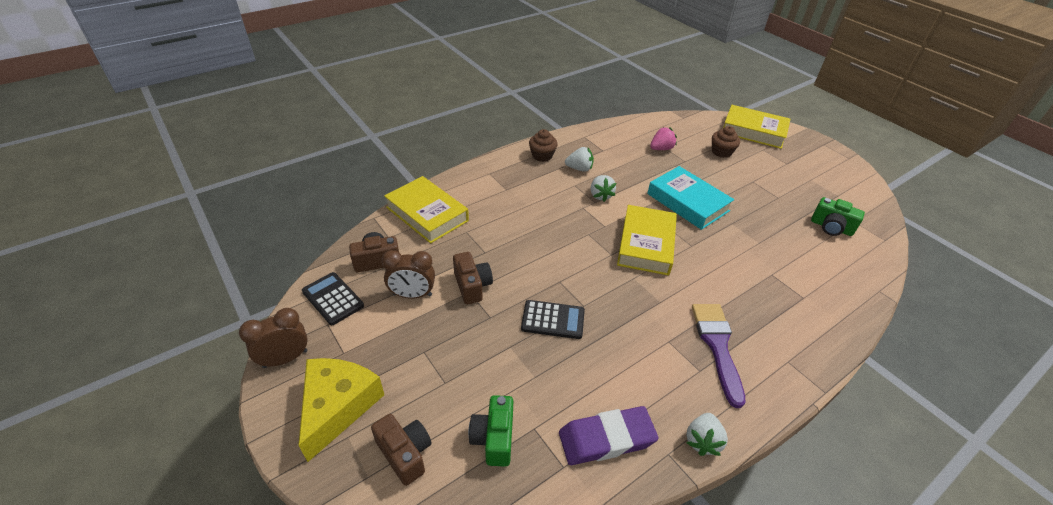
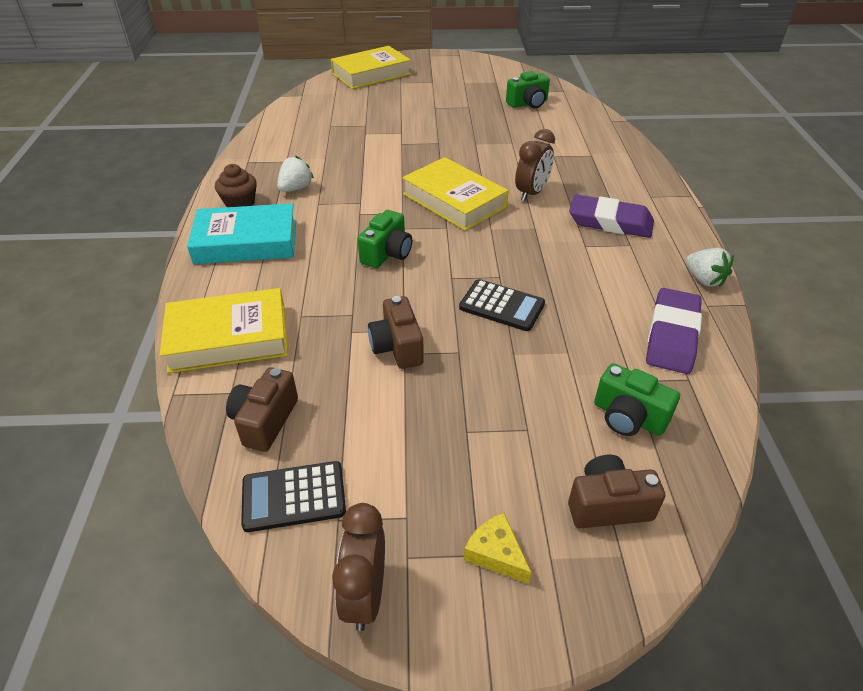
camera: 55 degrees left, 0 degrees up
(338, 406) = (496, 554): yellow cheese -> yellow cheese, size x0.48
(412, 295) = (363, 407): brown clock -> brown clock (531, 193)
(472, 286) = (397, 347): brown camera -> brown camera turned 120 degrees counterclockwise
(553, 320) = (501, 306): black calculator -> black calculator turned 75 degrees clockwise
(555, 239) = (387, 253): none -> green camera
(600, 195) = (354, 194): white strawberry -> none
(661, 149) = (330, 128): pink strawberry -> none
(687, 202) = (423, 151): turquoise book -> turquoise book (246, 241)
(717, 346) = (610, 222): purple brush -> purple eraser
(721, 152) = (377, 101): brown cupcake -> none

